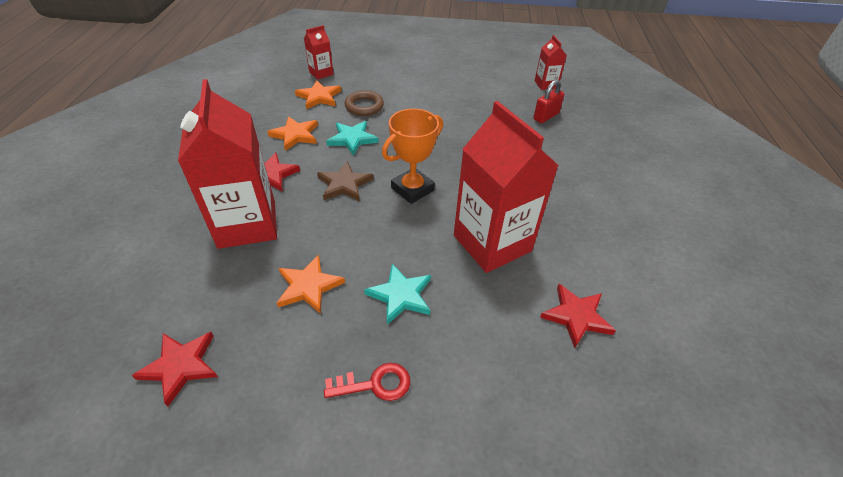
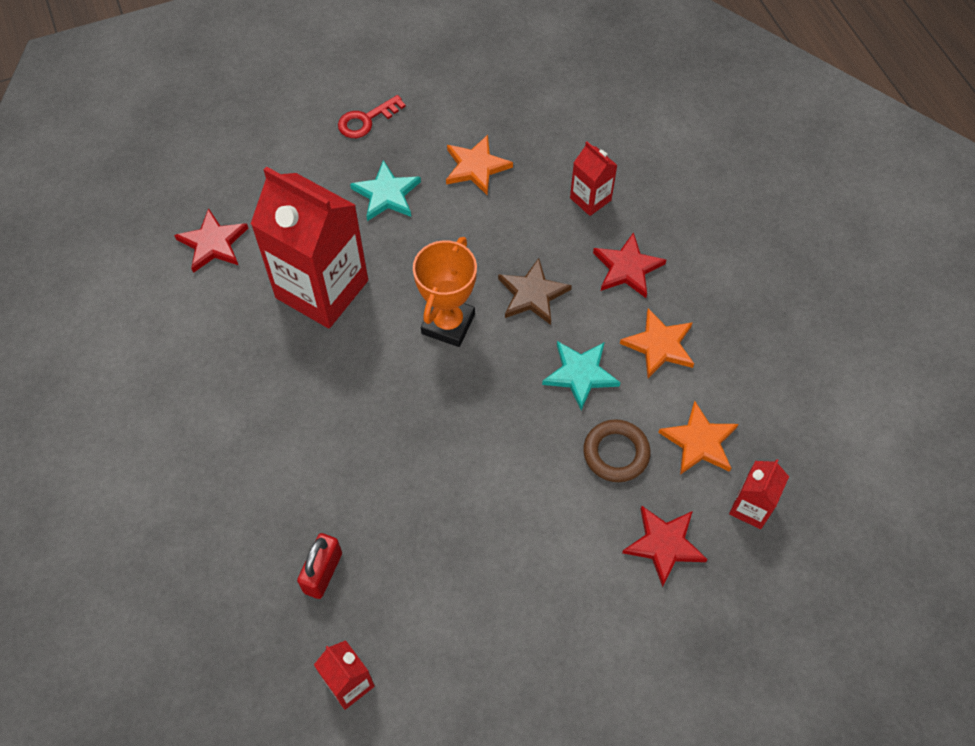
camera: 155 degrees right, 15 degrees up
(180, 366) = (522, 72): red star -> red star (664, 544)
(247, 224) = (590, 199): red carton -> red carton, size x0.46

